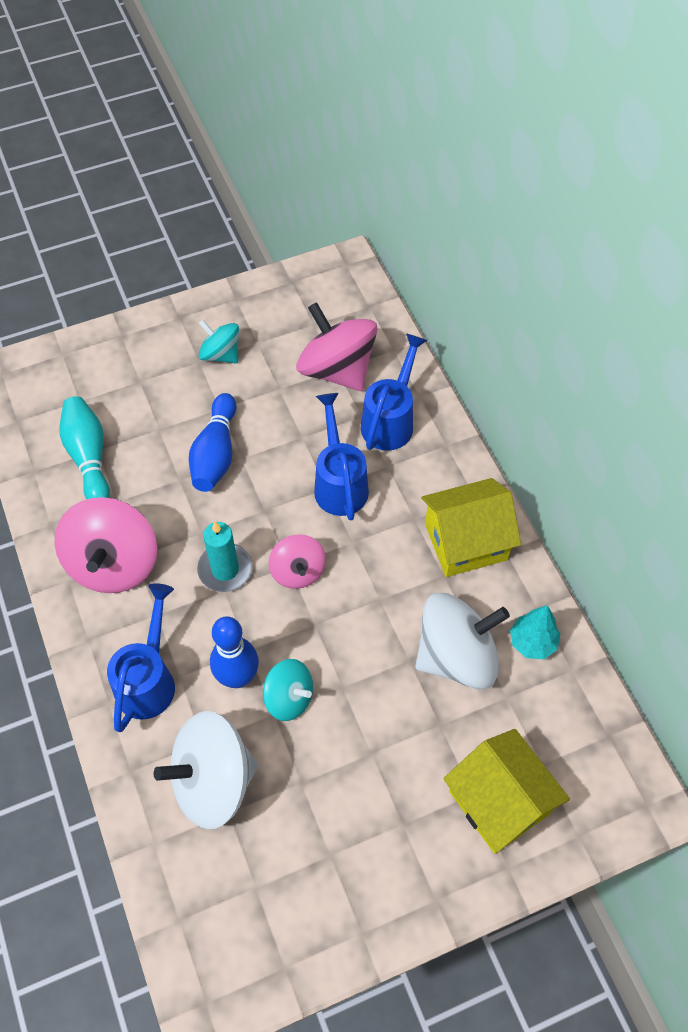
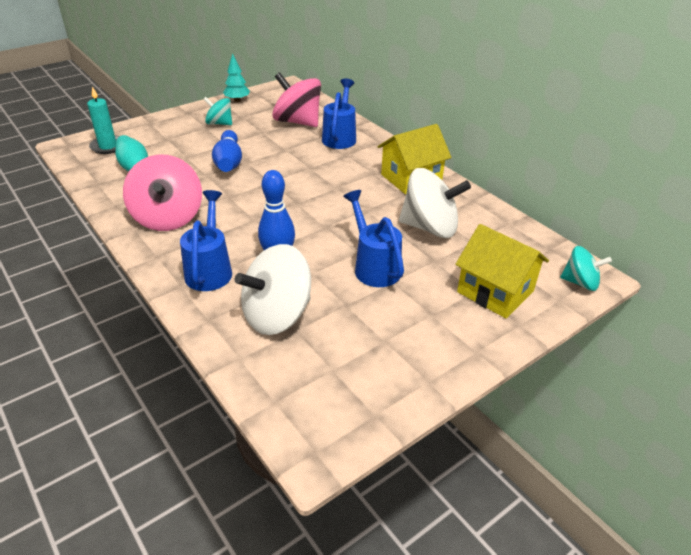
camera: 15 degrees left, 20 degrees down
(225, 569) = (251, 210): turquoise candle -> turquoise candle (108, 146)
(289, 698) = (320, 263): turquoise spinning top -> turquoise spinning top (580, 282)
(298, 571) = (304, 204): pink spinning top -> none
(339, 483) = (317, 164): blue watering can -> blue watering can (374, 266)
(456, 656) = (430, 227): white spinning top -> white spinning top turned 45 degrees clockwise
(532, 642) = (476, 214): turquoise tree -> turquoise tree (237, 100)

